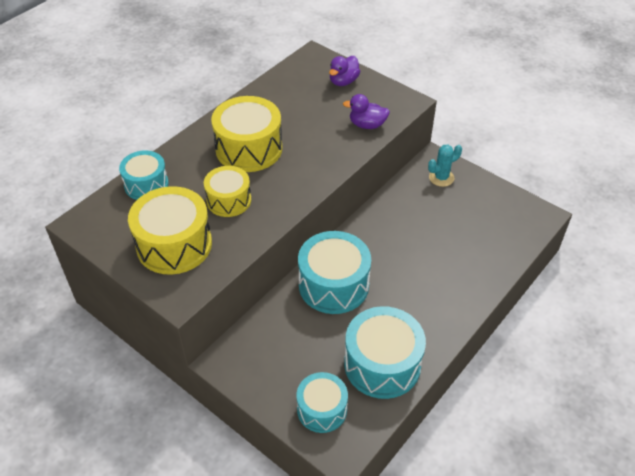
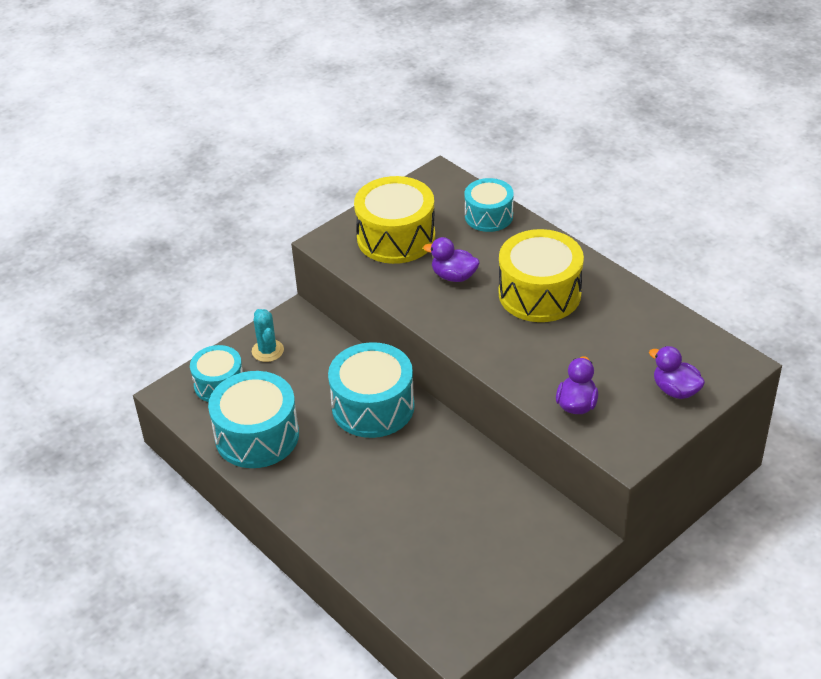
camera: 100 degrees right, 5 degrees down
(229, 200) = (454, 276): yellow drum -> purple duck
(441, 178) = (542, 538): turquoise cactus -> turquoise cactus (267, 351)

